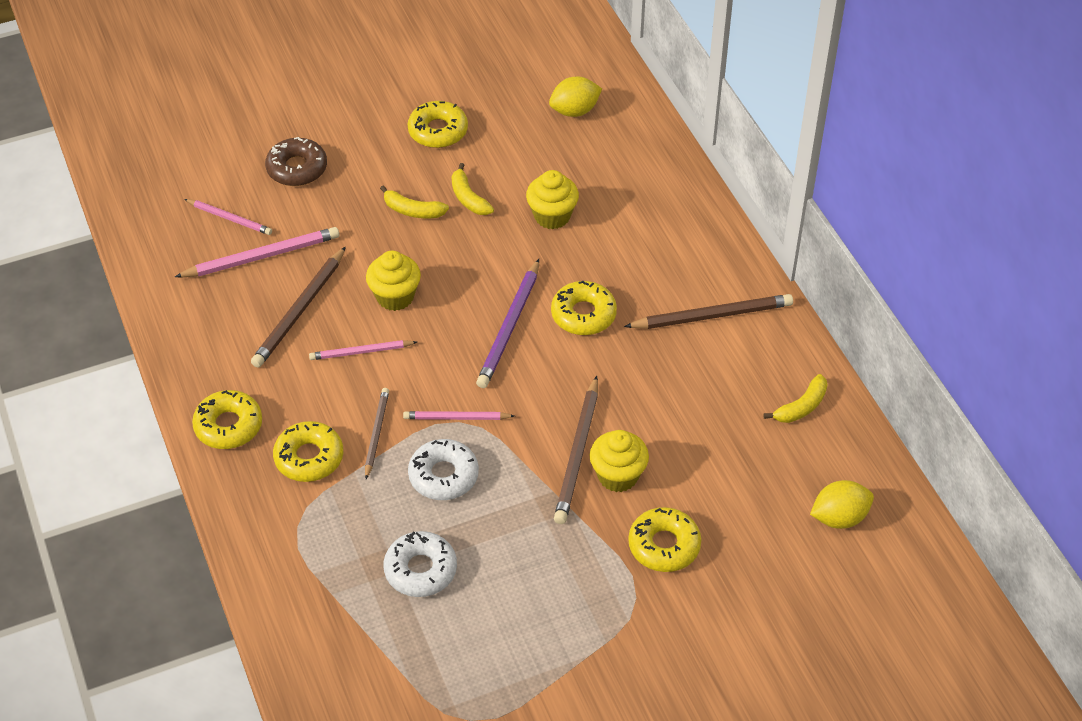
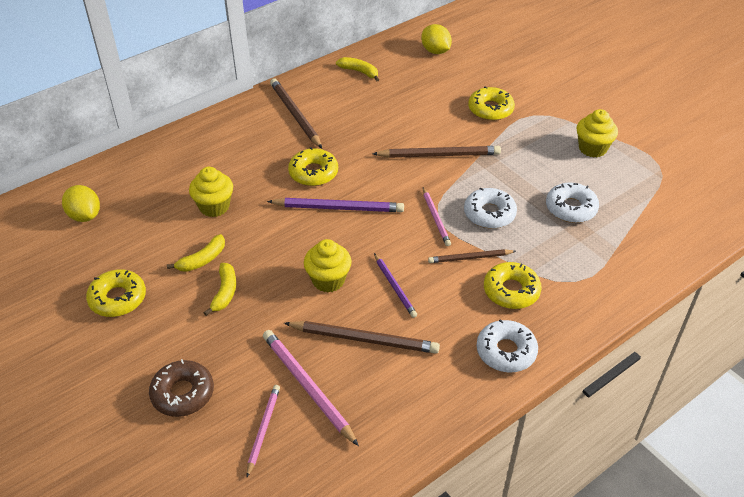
camera: 105 degrees left, 5 degrees down
(228, 426) = (506, 351): yellow donut -> white donut
(361, 352) = (395, 287): pink pencil -> purple pencil
(618, 476) = (448, 135): yellow cupcake -> yellow cupcake (592, 148)

